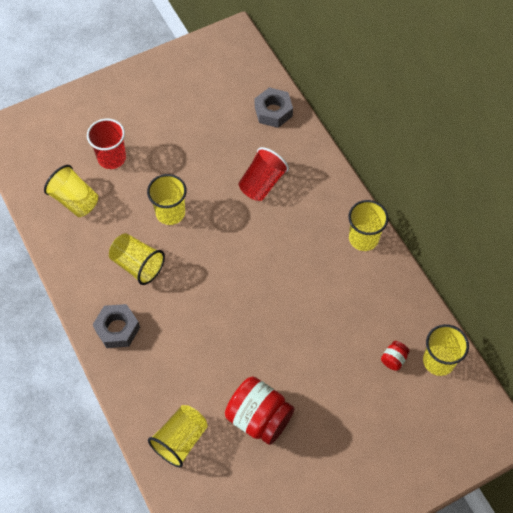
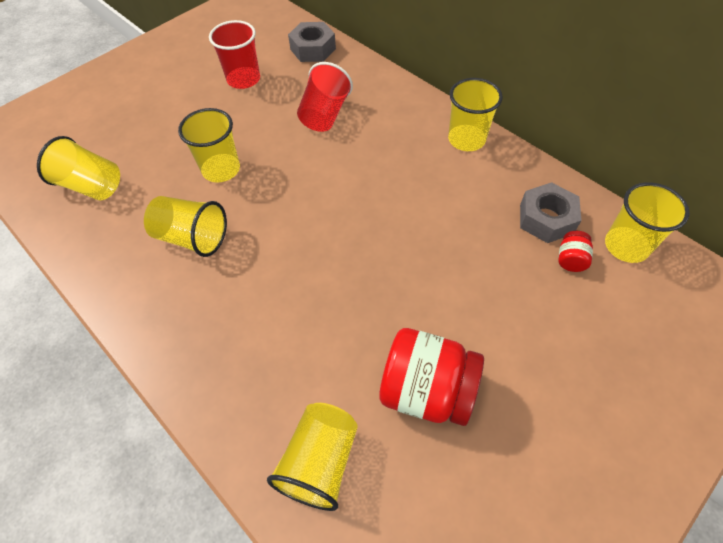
camera: 15 degrees left, 5 degrees down
(111, 158) = (132, 131): red cup -> red cup (243, 79)
(117, 329) = (181, 325): grey nut -> grey nut (546, 219)

